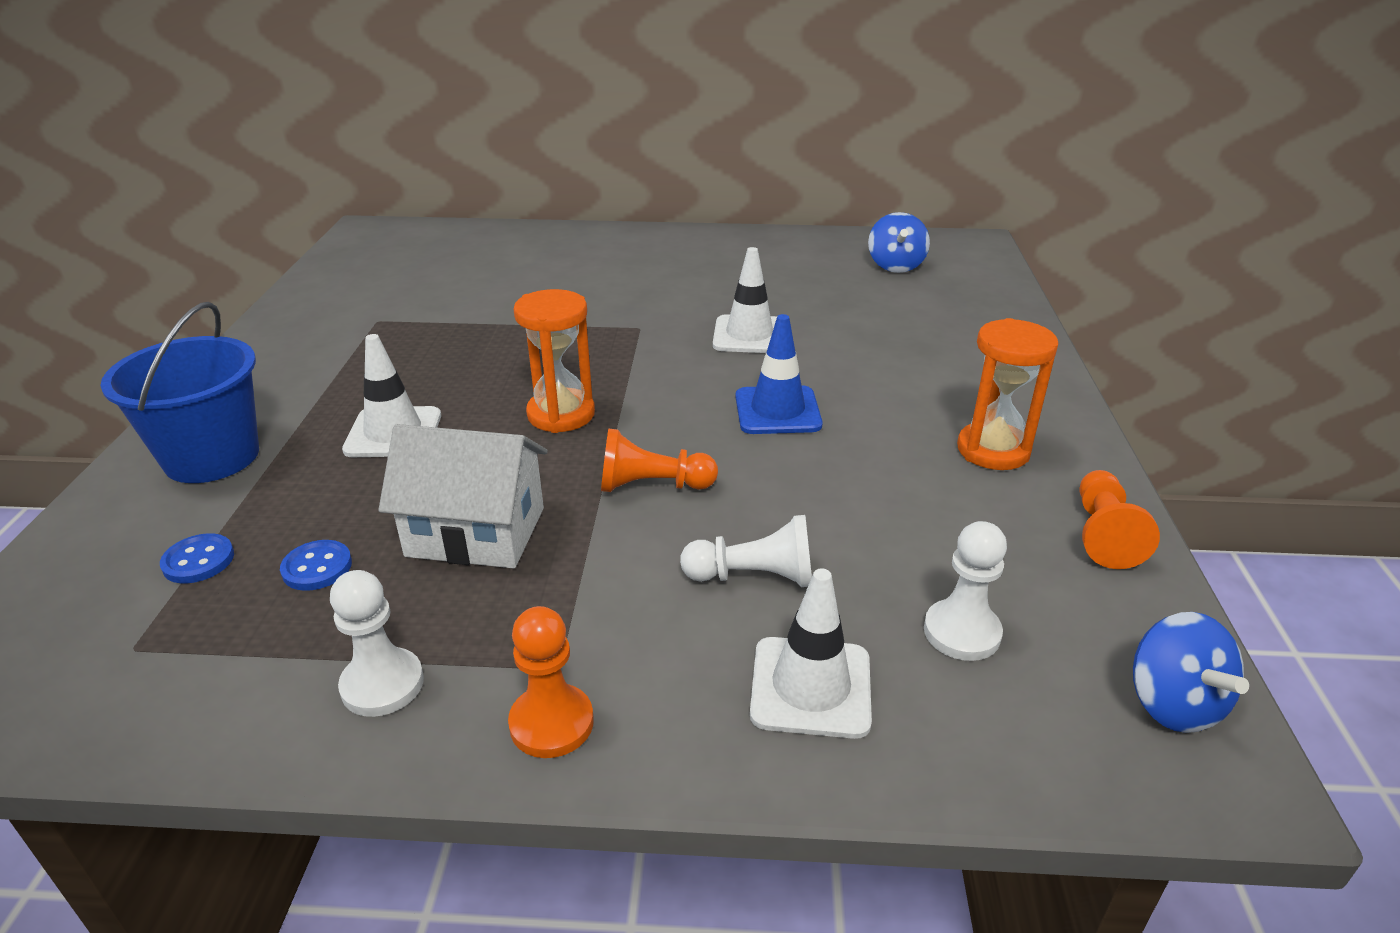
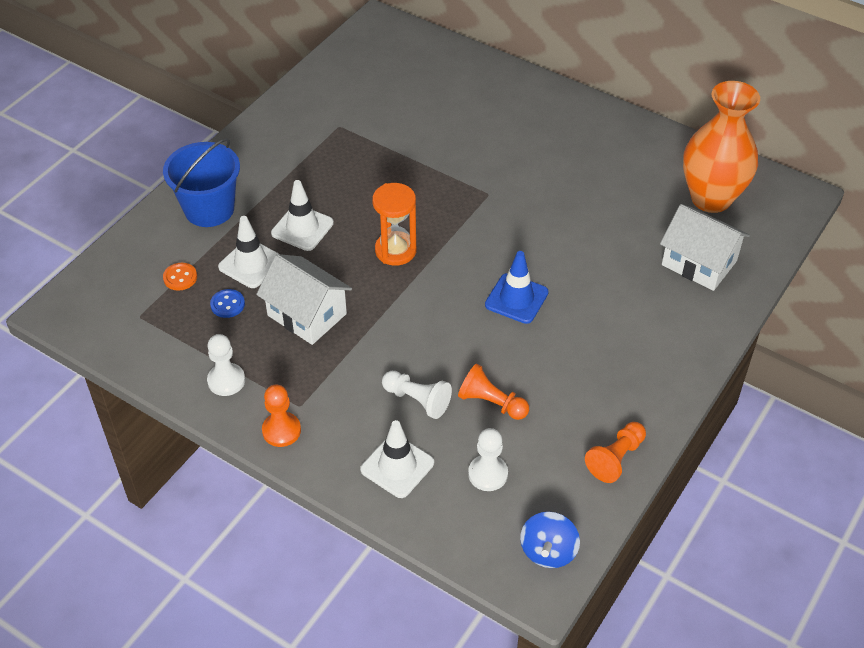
camera: 30 degrees right, 15 degrees up
(198, 561) = (180, 277): blue button -> orange button
(652, 485) = (409, 322): orange pawn -> orange pawn (491, 403)
(749, 335) = (551, 228): white traffic cone -> white traffic cone (251, 264)
(895, 266) = (711, 198): blue spinning top -> orange vase
(949, 315) = (699, 263): none -> white house
(993, 450) = (613, 380): orange hourglass -> none

